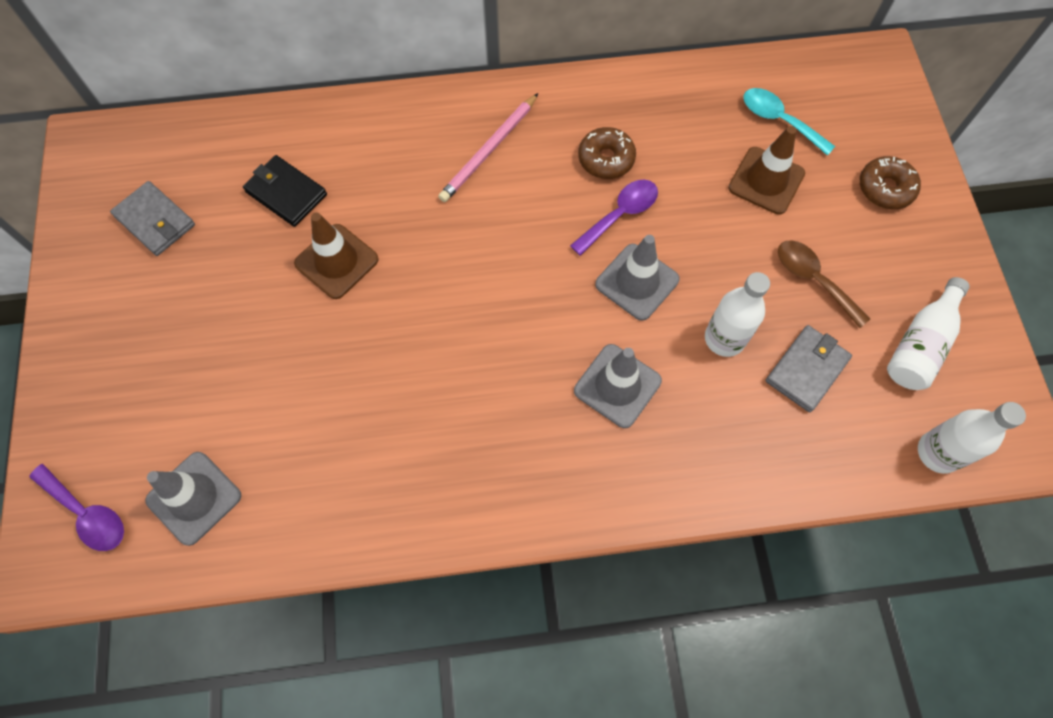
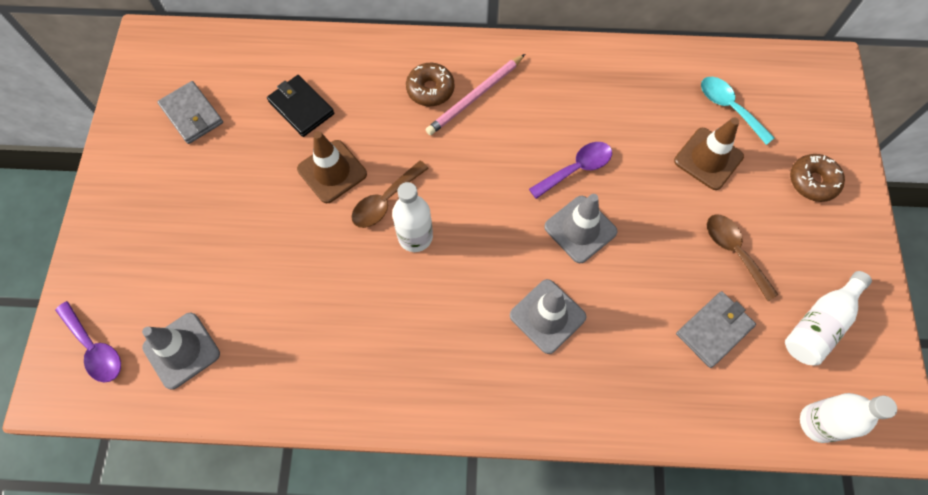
camera: 10 degrees right, 0 degrees up
(406, 285) = (385, 201): none -> brown spoon
(606, 159) = (573, 119): brown donut -> brown donut (430, 89)
(724, 338) = (647, 290): white bottle -> white bottle (415, 237)

